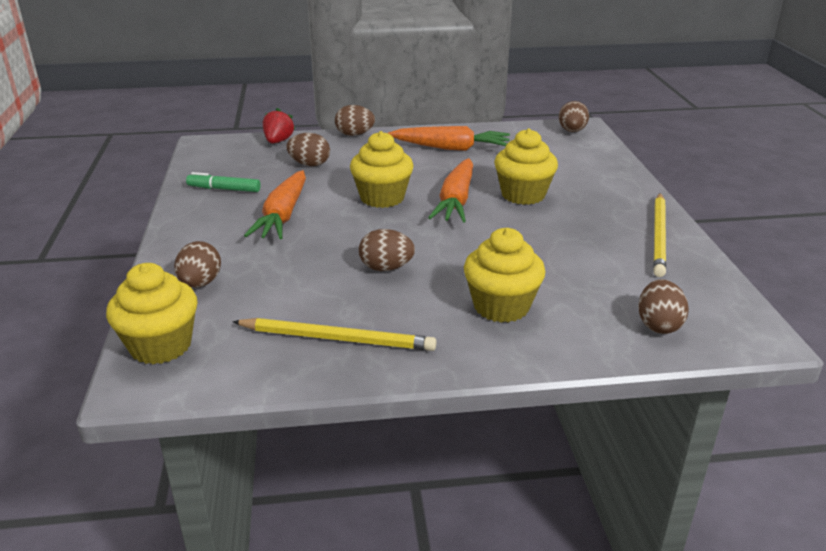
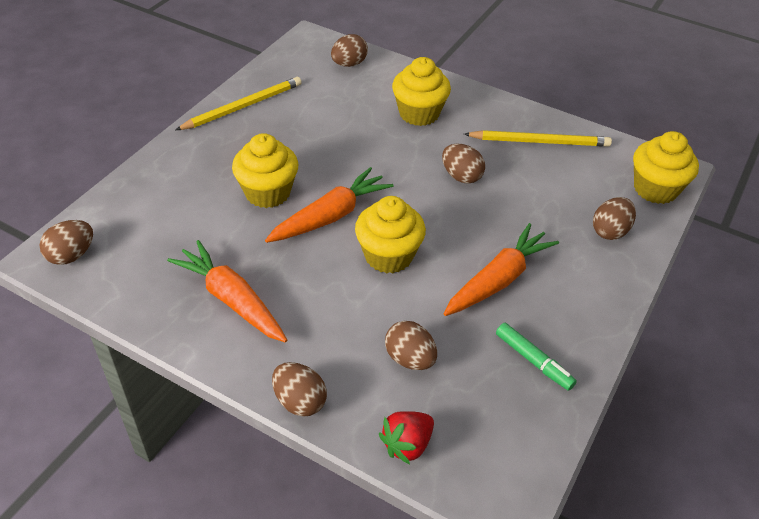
camera: 145 degrees left, 15 degrees up
(336, 338) = (539, 141): yellow pencil -> yellow pencil turned 135 degrees clockwise

